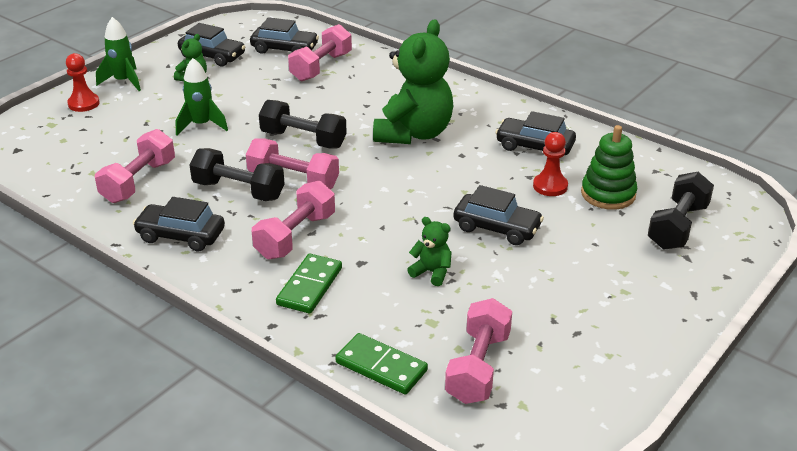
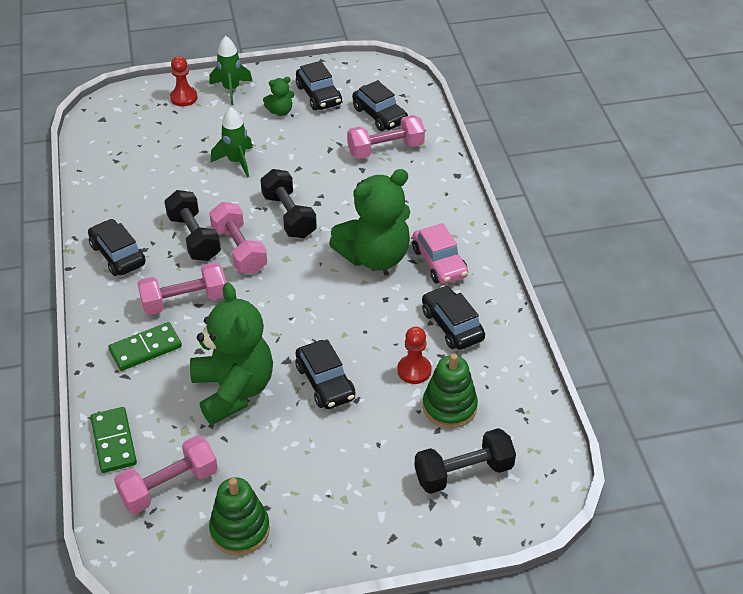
camera: 40 degrees right, 10 degrees up
(139, 181) = (143, 191): pink dumbbell -> none
(432, 272) = (233, 390): green teddy bear -> green teddy bear, size x2.29
(468, 115) = (439, 262): none -> pink car
(581, 360) = (240, 530): none -> green stacking toy

